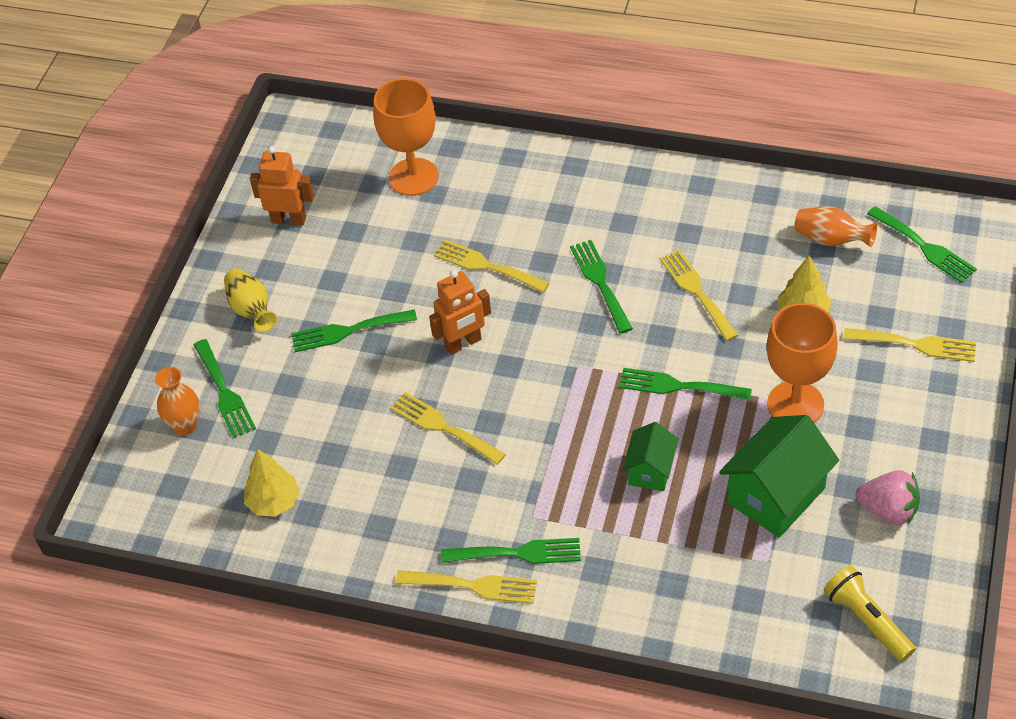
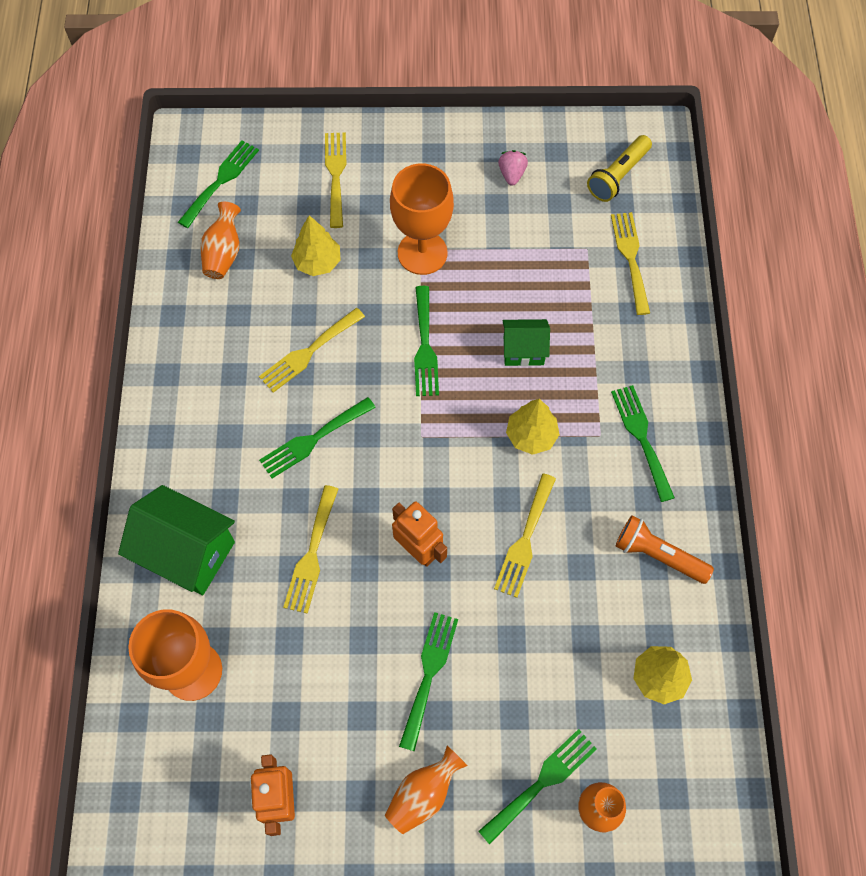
camera: 110 degrees left, 15 degrees up
(252, 310) = (423, 794): yellow vase -> orange vase
(348, 331) = (429, 673): green fork -> green fork turned 135 degrees counterclockwise
(388, 533) = (658, 555): none -> orange flashlight
(473, 586) = (686, 466): yellow fork -> yellow fork (630, 258)
(550, 456) = (531, 435): none -> yellow tree
(776, 495) = (521, 253): green house -> green house (187, 552)
(888, 510) = (512, 174): pink strawberry -> pink strawberry, size x0.67

